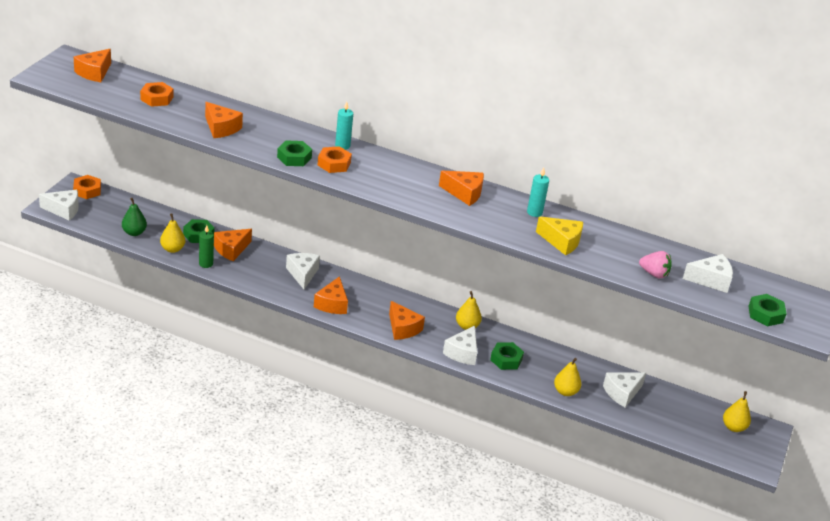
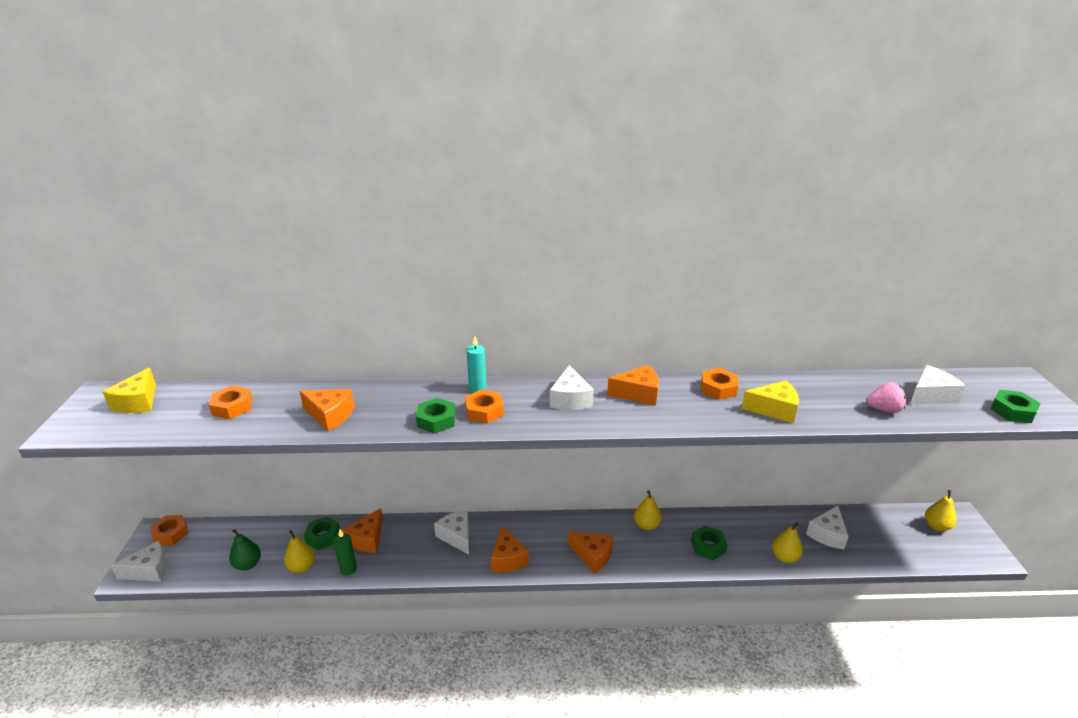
camera: 20 degrees left, 5 degrees down
(94, 73) = (138, 402): orange cheese -> yellow cheese
(462, 353) = (666, 557): white cheese -> white cheese (570, 399)
(534, 212) = (718, 388): turquoise candle -> orange nut

